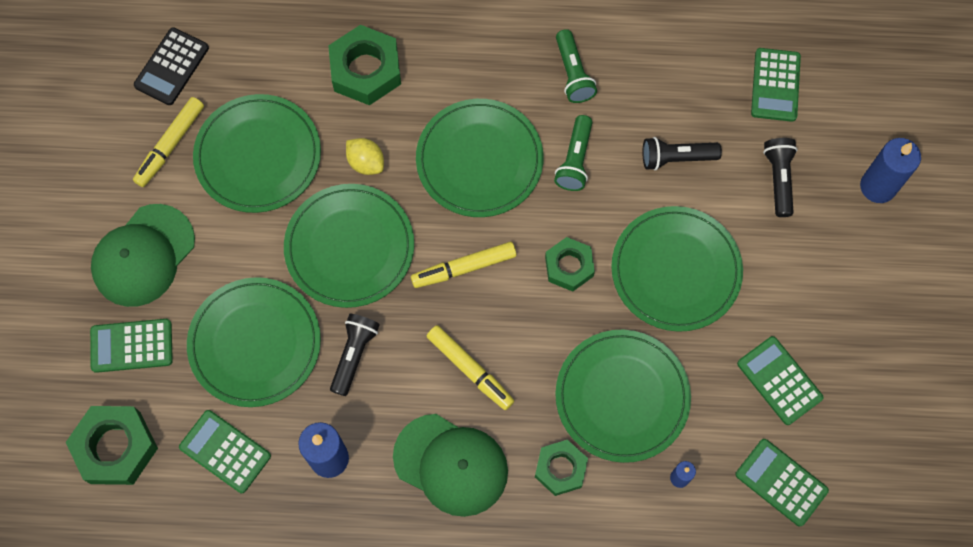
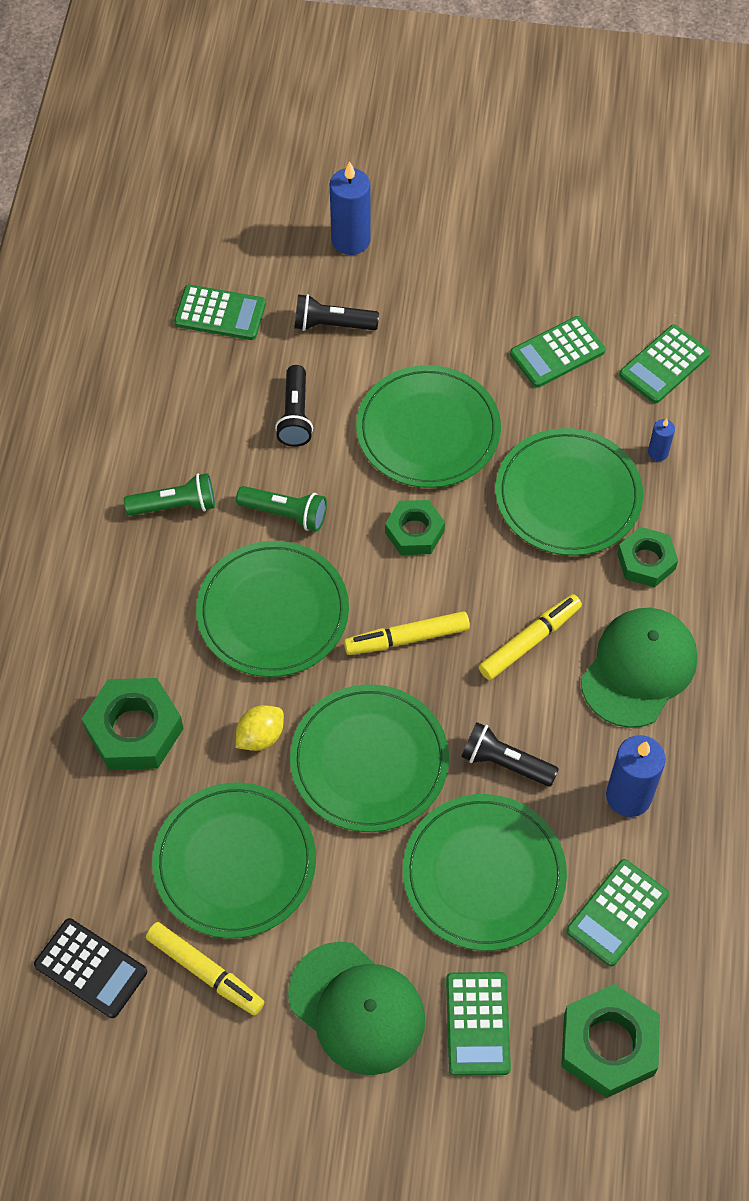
camera: 85 degrees left, 10 degrees down
(464, 268) = (407, 638): yellow marker -> yellow marker turned 90 degrees clockwise

